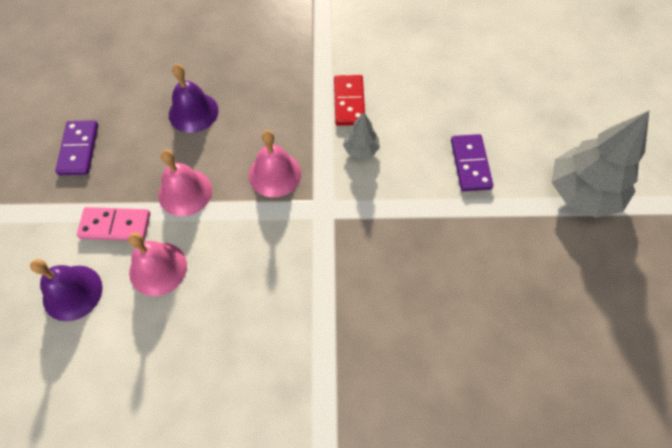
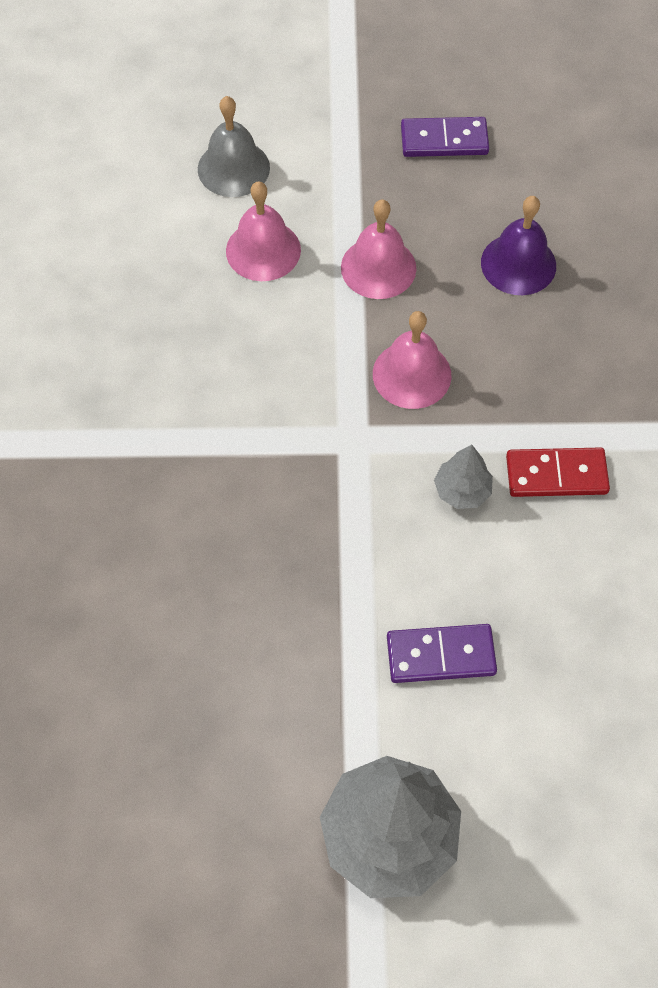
camera: 90 degrees right, 0 degrees up
(72, 292) = (233, 168): purple bell -> grey bell
(115, 226) = (325, 197): pink domino -> none

